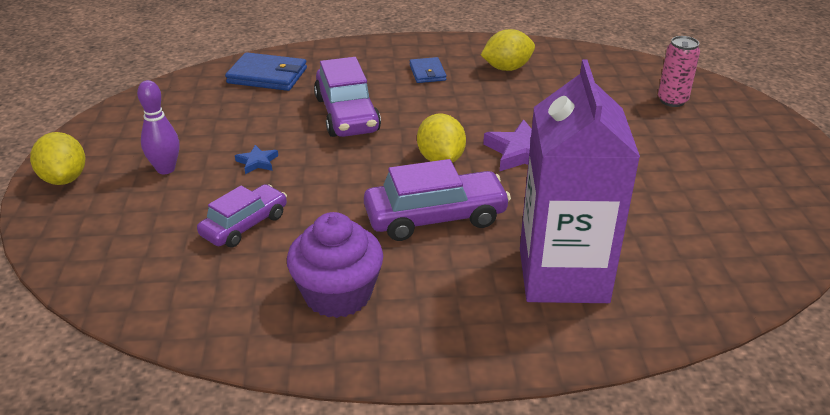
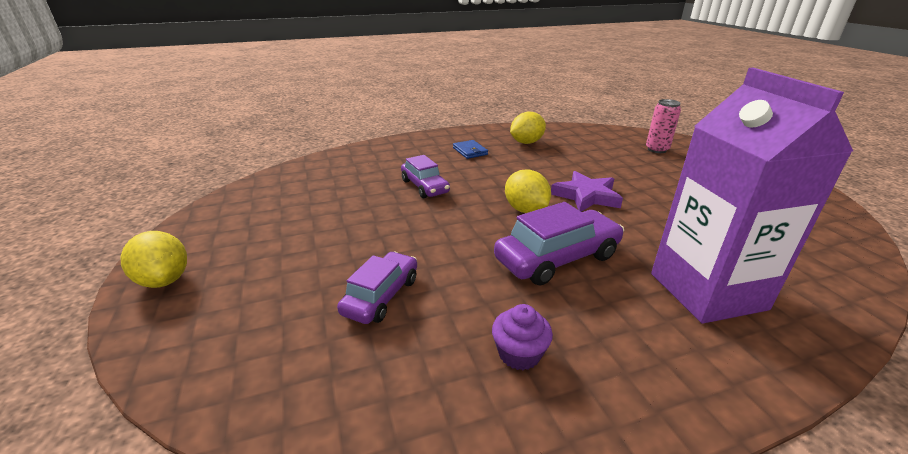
camera: 15 degrees left, 5 degrees down
(166, 169) = (275, 254): purple bowling pin -> none
(257, 162) = (365, 235): blue star -> none
(267, 76) = (341, 167): blue wallet -> none
(338, 294) = (519, 354): purple cupcake -> purple cupcake, size x0.57
(346, 114) = (424, 187): purple car -> purple car, size x0.66

